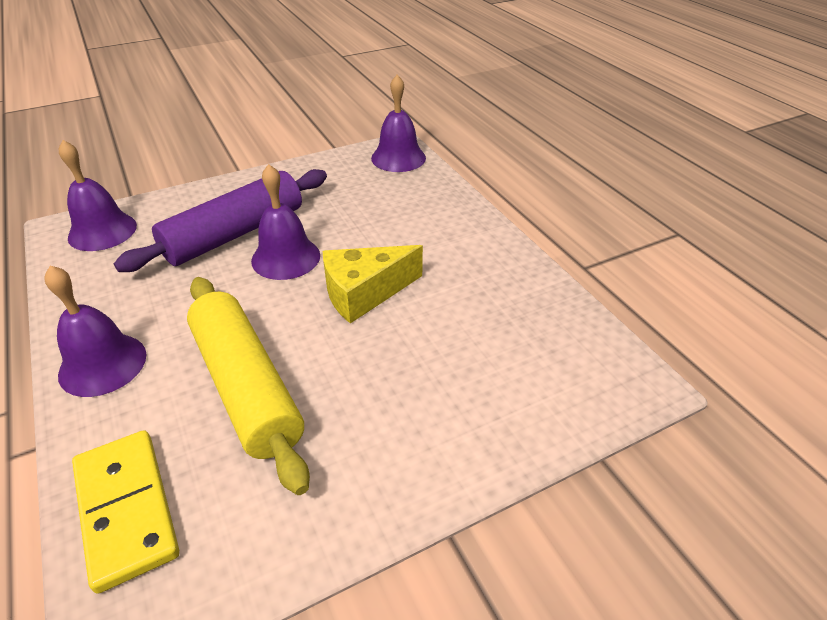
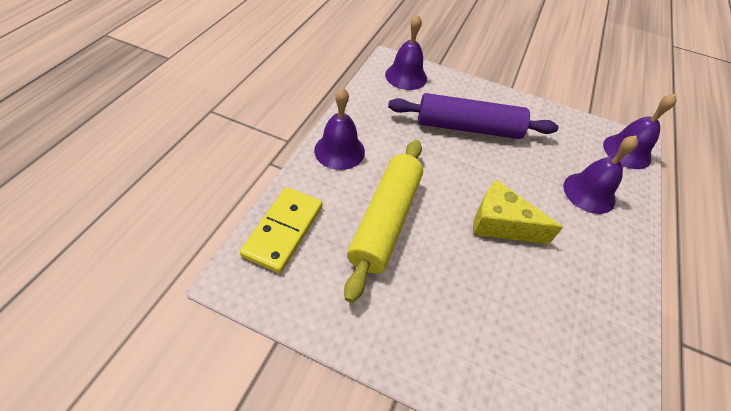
camera: 45 degrees right, 10 degrees up
(286, 257) = (480, 164): purple bell -> purple bell (589, 193)

